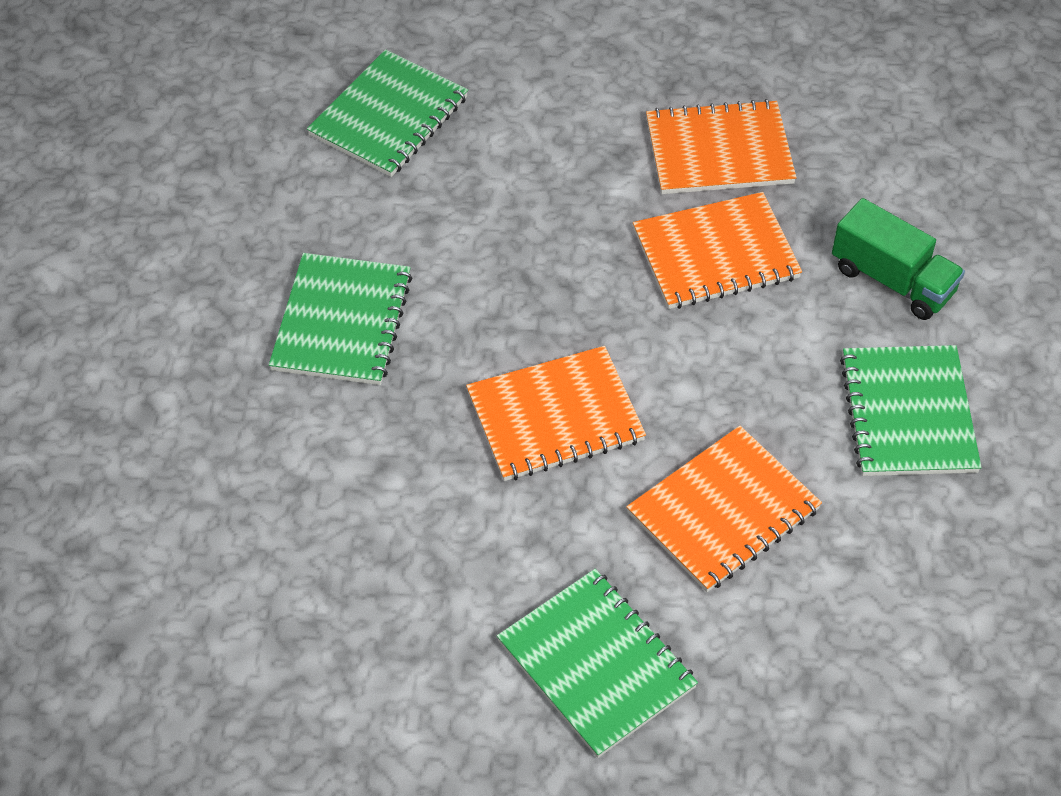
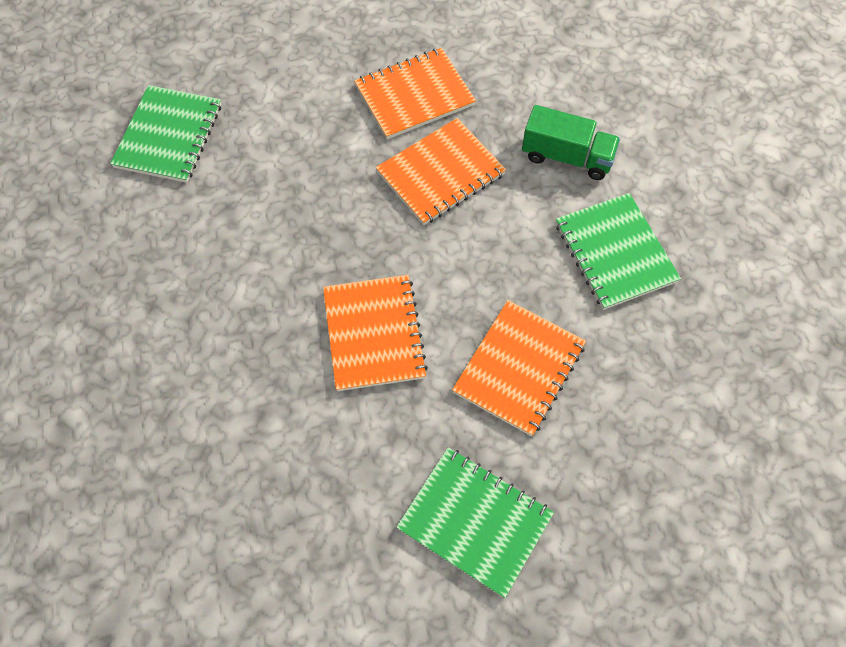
camera: 20 degrees left, 10 degrees up
(342, 322) = (190, 308): green notebook -> none
(555, 416) = (373, 334): orange notebook -> orange notebook turned 60 degrees counterclockwise

